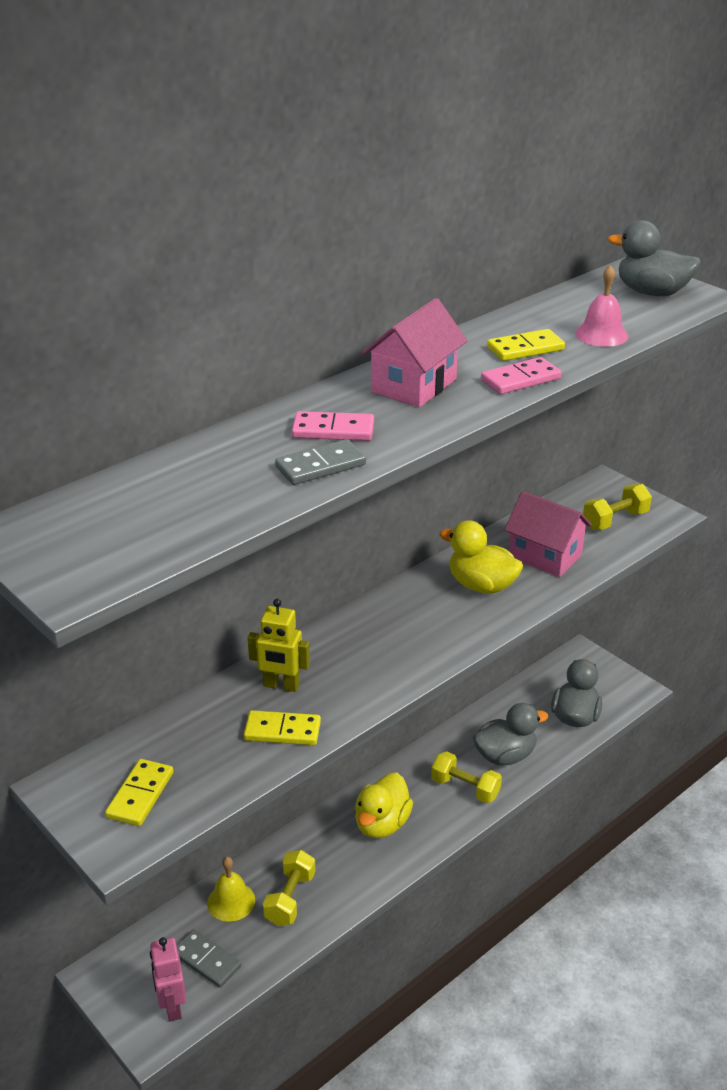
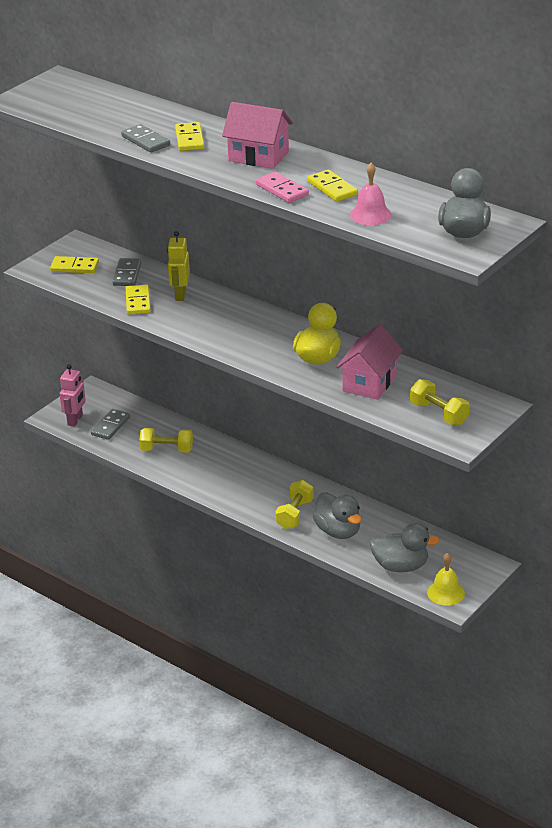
camera: 80 degrees right, 0 degrees up
(172, 1006) = (75, 420): pink robot -> pink robot turned 135 degrees clockwise
(195, 735) = (127, 274): none -> grey domino
(231, 901) = (159, 426): yellow bell -> yellow bell (445, 593)
(333, 430) = (189, 139): pink domino -> yellow domino
(382, 824) = (245, 479): yellow duck -> none

